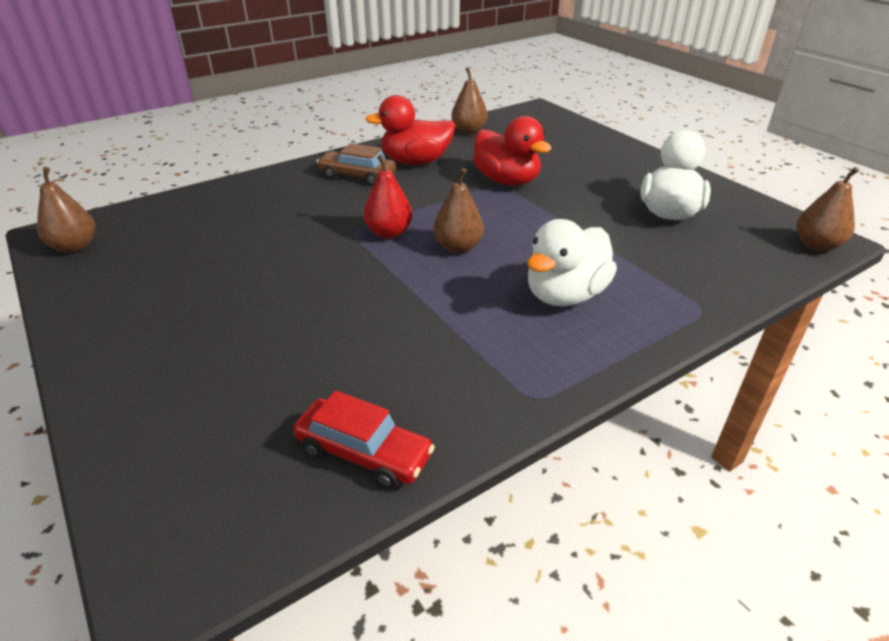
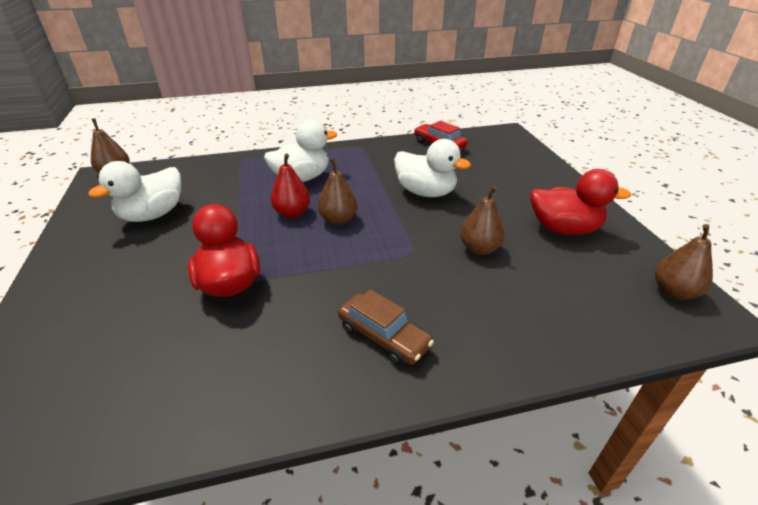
camera: 160 degrees left, 0 degrees up
(360, 311) = (425, 192): none -> white duck
(389, 233) = (383, 244): red pear -> red pear (292, 213)
(416, 162) = (297, 349): red duck -> red duck (563, 229)
(469, 131) = (157, 420): brown pear -> brown pear (479, 249)

